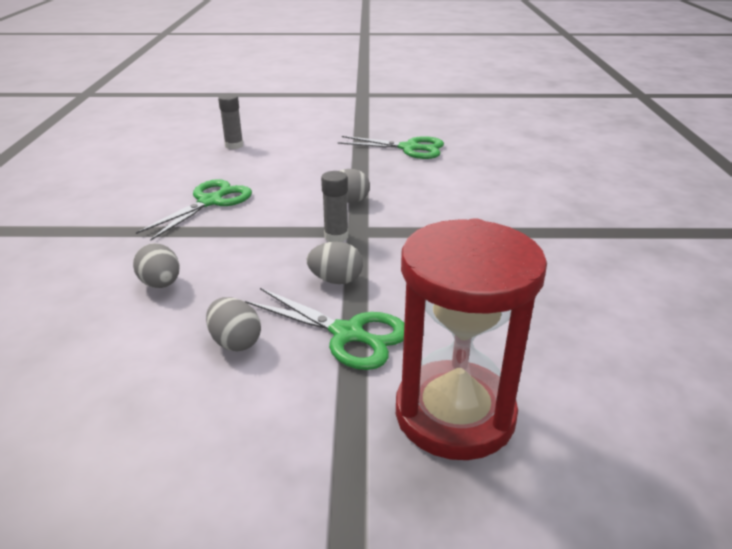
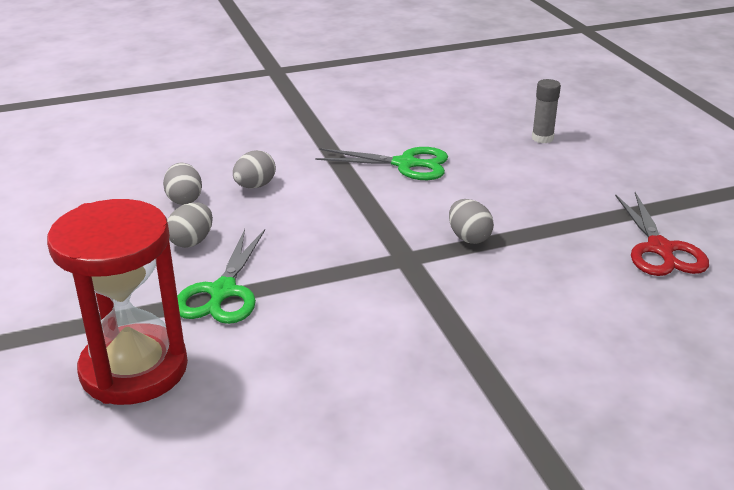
camera: 70 degrees right, 0 degrees up
(336, 236) = (386, 248): grey glue stick -> none
(336, 280) = (304, 266): grey egg -> grey egg (184, 199)
(409, 148) = (660, 249): green scissors -> red scissors

